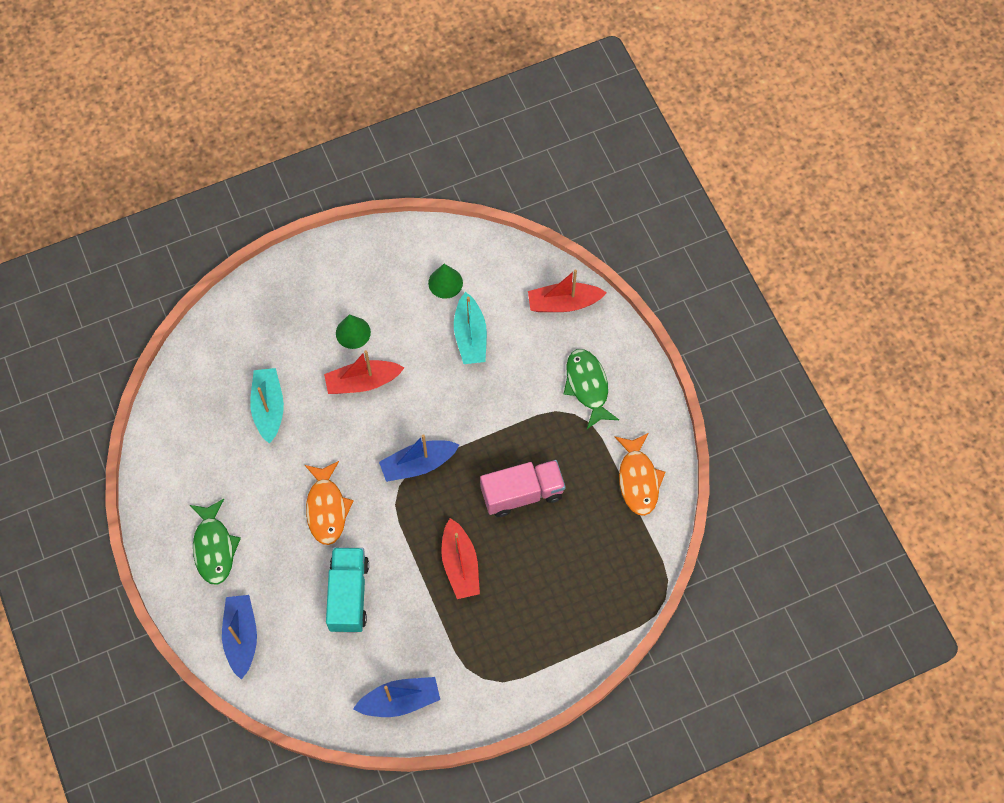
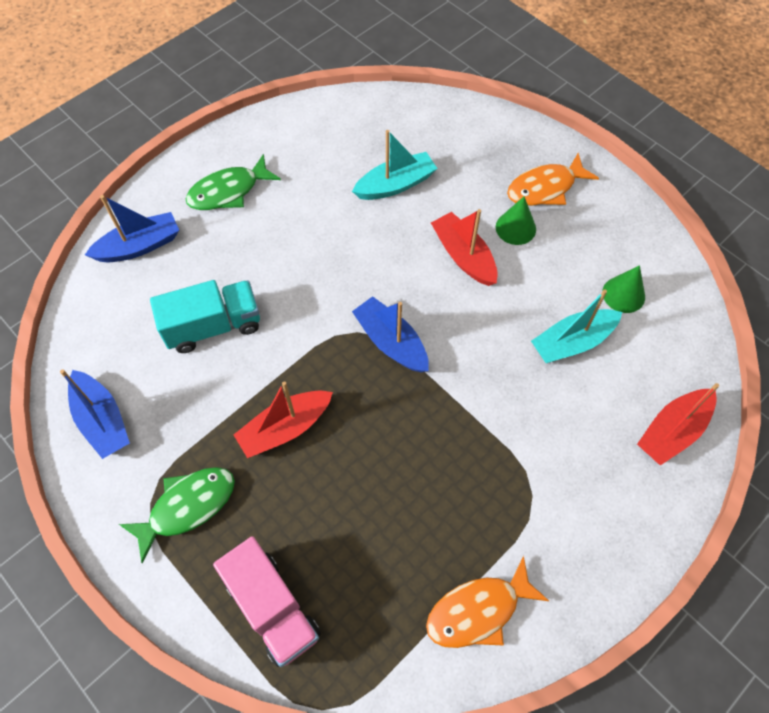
camera: 70 degrees right, 5 degrees down
(327, 508) = (305, 272): orange fish -> orange fish (545, 188)
(522, 493) = (400, 468): pink truck -> pink truck (272, 607)
(563, 303) = (672, 431): red boat -> red boat turned 105 degrees counterclockwise
(587, 386) = (577, 498): green fish -> green fish (187, 507)

